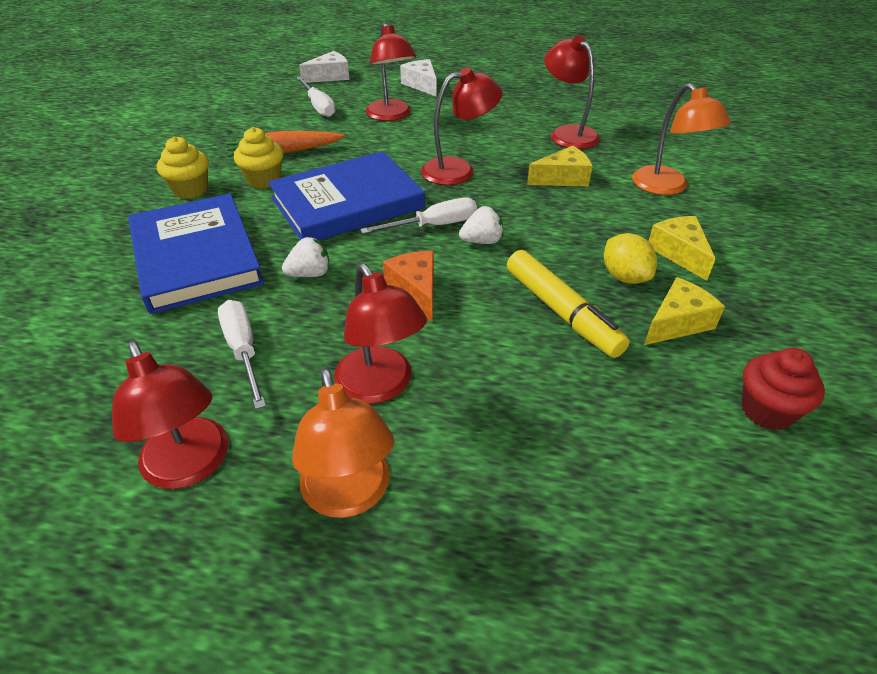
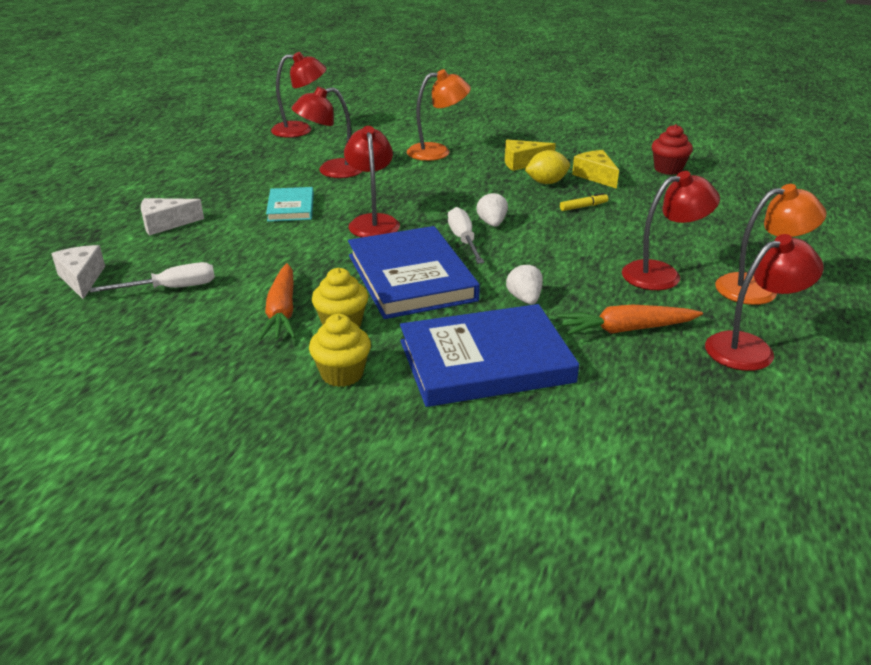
camera: 80 degrees left, 10 degrees down
(243, 350) = (626, 330): white screwdriver -> orange carrot
(391, 115) = (233, 246): red lamp -> red lamp (300, 130)
(416, 291) = (554, 254): orange cheese -> none
(473, 127) = (291, 207): none -> turquoise book
(562, 312) = (583, 207): yellow marker -> yellow marker, size x0.47
(563, 178) = (408, 183): yellow cheese -> none

